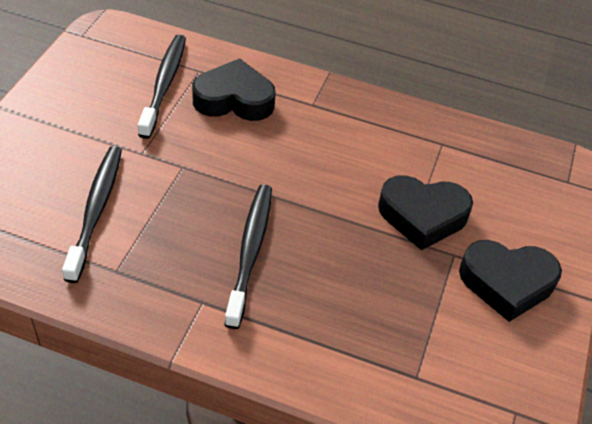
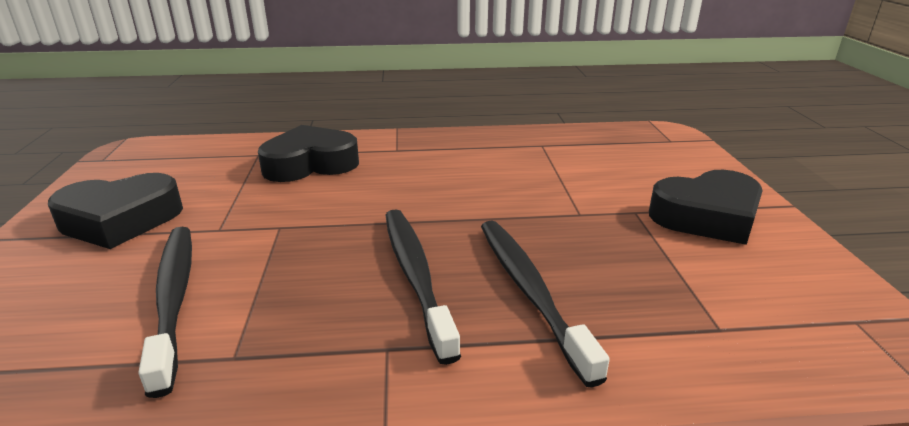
camera: 20 degrees left, 20 degrees down
(164, 85) = (221, 172): black toothbrush -> black toothbrush (530, 291)
(422, 216) = (575, 193): black heart -> black heart (120, 220)

